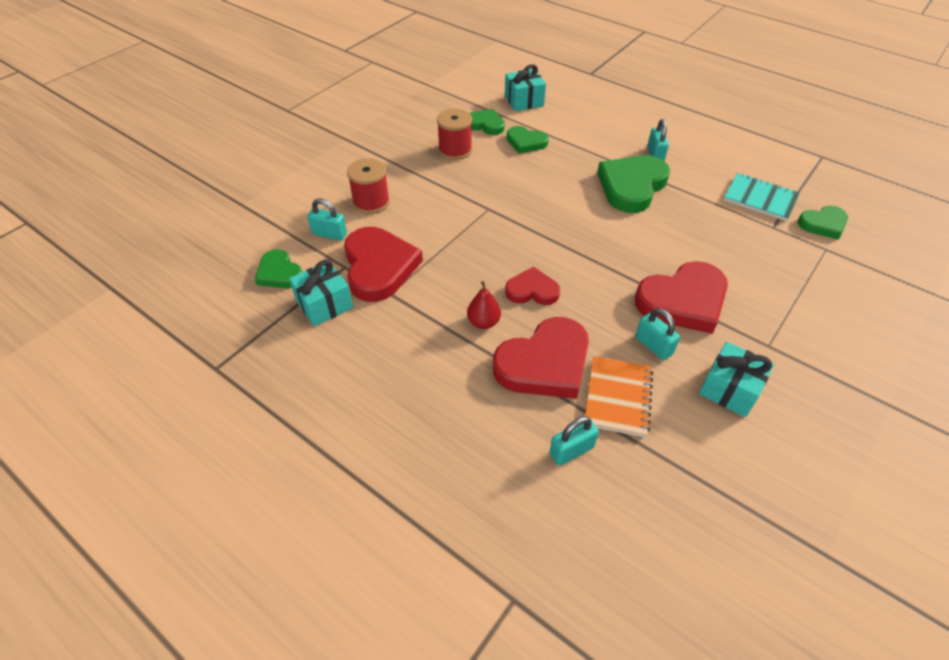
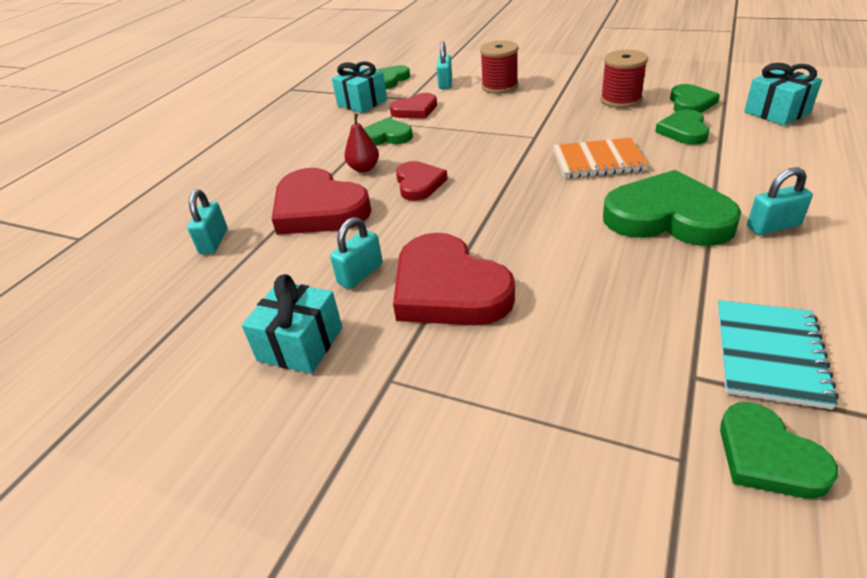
camera: 80 degrees right, 10 degrees down
(379, 267) = (415, 110): red heart -> red heart, size x0.57
(426, 297) = (386, 136): none -> green heart
(571, 451) = (214, 241): turquoise padlock -> turquoise padlock turned 45 degrees clockwise
(618, 397) = (280, 259): orange notebook -> orange notebook (598, 161)

